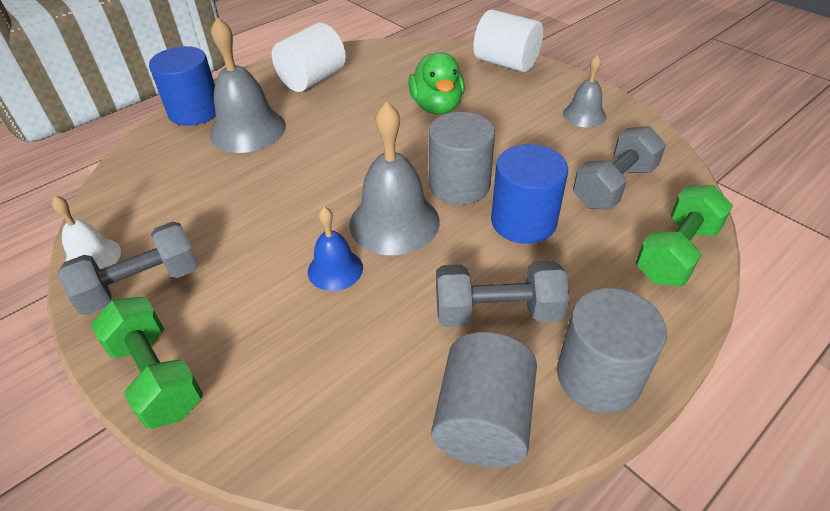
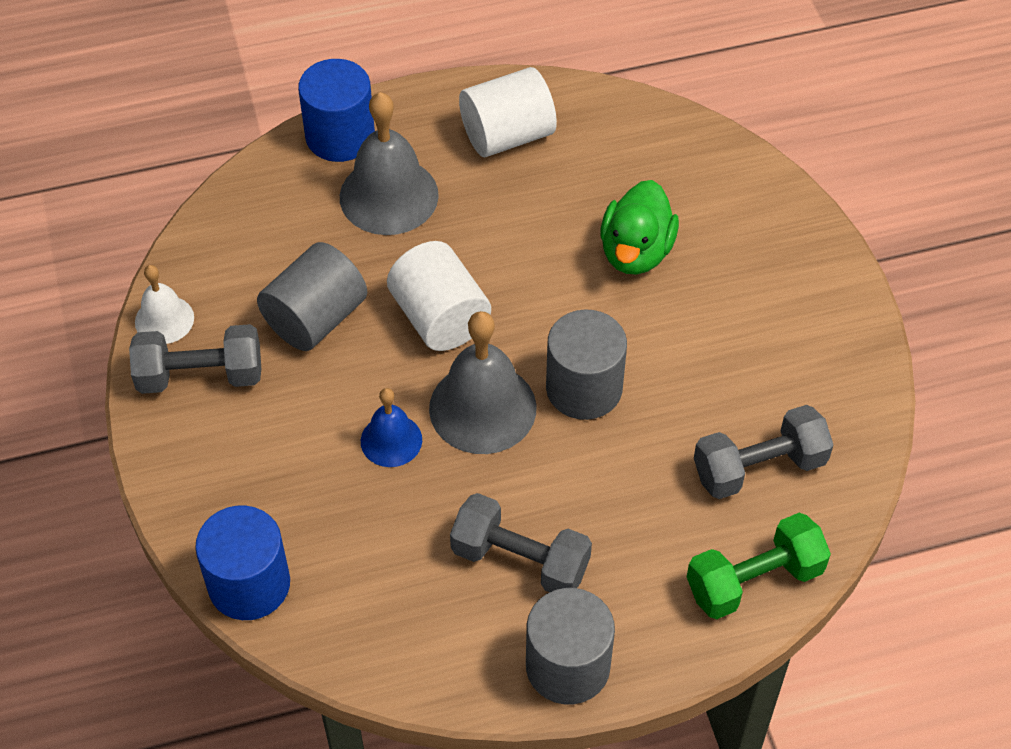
camera: 25 degrees right, 10 degrees up
(157, 376) = (183, 484): green dumbbell -> none
(483, 421) = (438, 655): grey cylinder -> grey cylinder (315, 318)
(506, 63) = (780, 208): white cylinder -> white cylinder (440, 317)
(523, 221) = (621, 468): blue cylinder -> blue cylinder (249, 584)
(584, 115) = (812, 345): grey bell -> none

